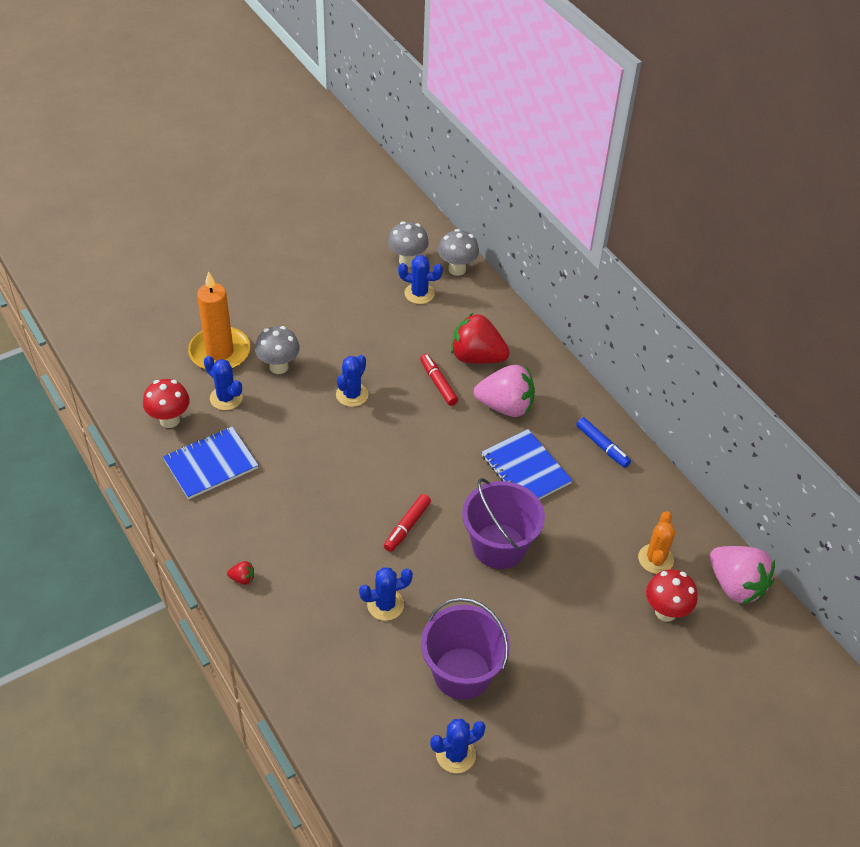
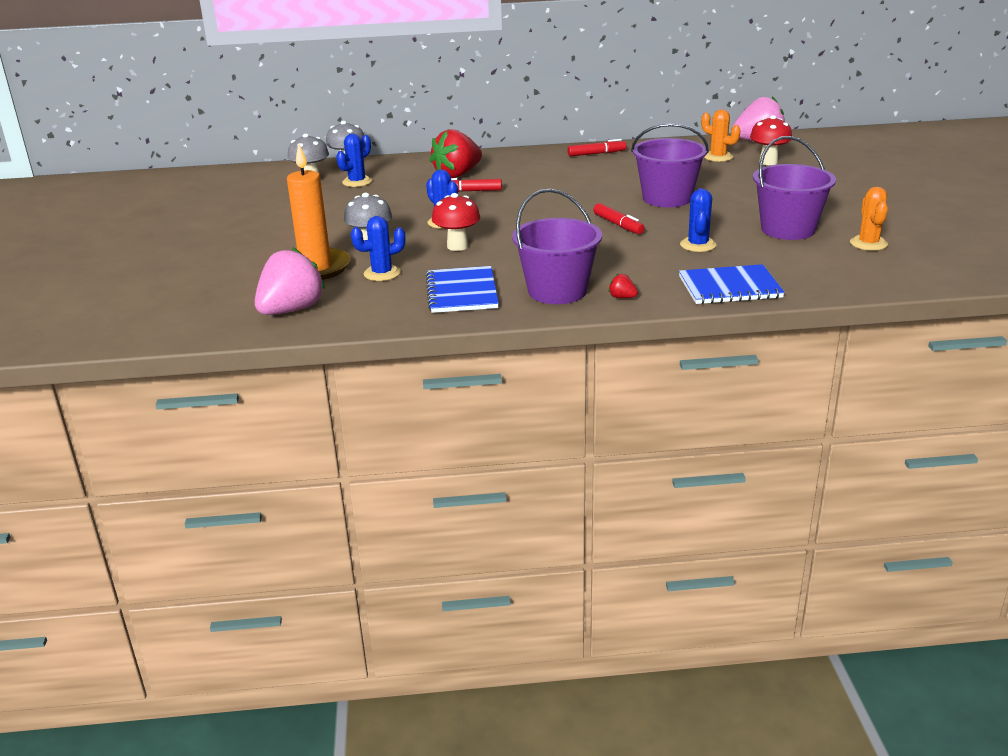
camera: 60 degrees left, 20 degrees down
(169, 420) = (378, 303): red mushroom -> red mushroom (457, 246)
(238, 528) = (557, 291): none -> purple bucket
(242, 578) = (622, 297): red strawberry -> red strawberry turned 90 degrees counterclockwise
(455, 754) = (868, 243): blue cactus -> orange cactus
(505, 406) = (522, 174): pink strawberry -> pink strawberry (291, 310)
(525, 469) = (596, 178): blue notebook -> blue notebook (729, 287)
(602, 446) = (596, 154): blue marker -> red marker

